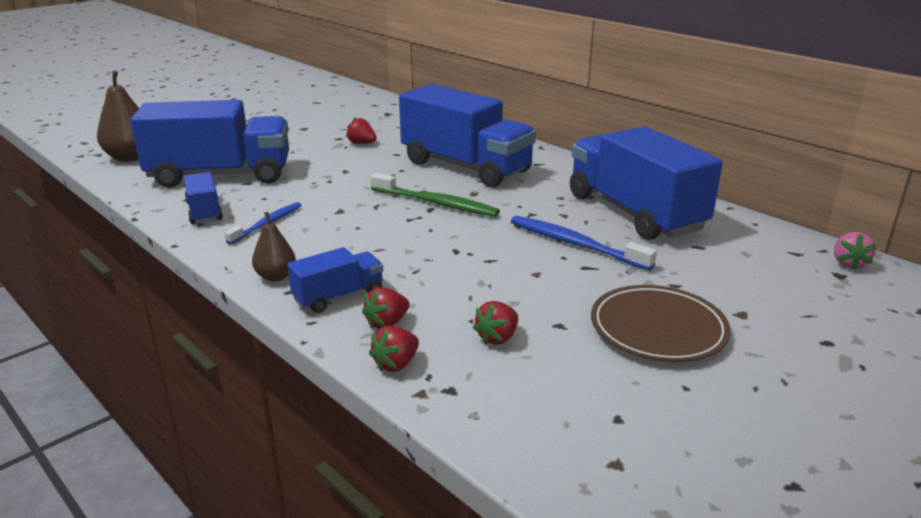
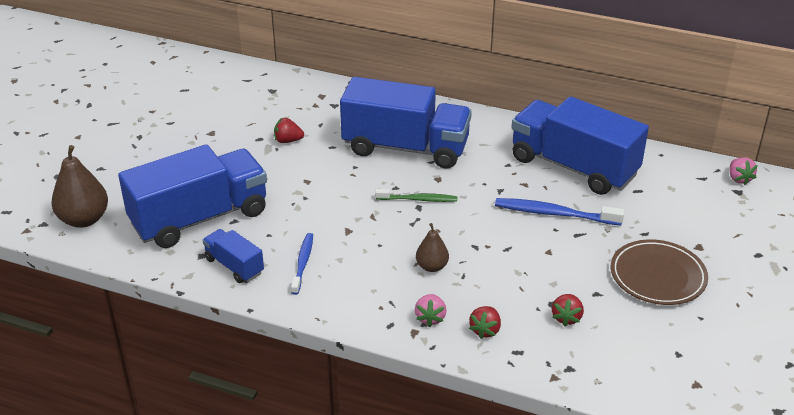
camera: 25 degrees left, 10 degrees up
(276, 276) = (366, 314): brown pear -> brown pear (432, 266)
(338, 296) = (430, 318): blue truck -> pink strawberry
(396, 364) = (520, 361): red strawberry -> none
(436, 203) = (418, 199): green toothbrush -> green toothbrush, size x0.65

